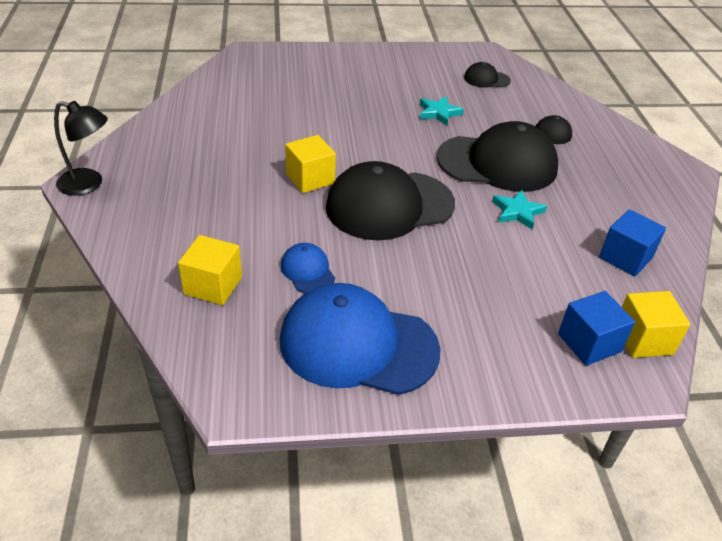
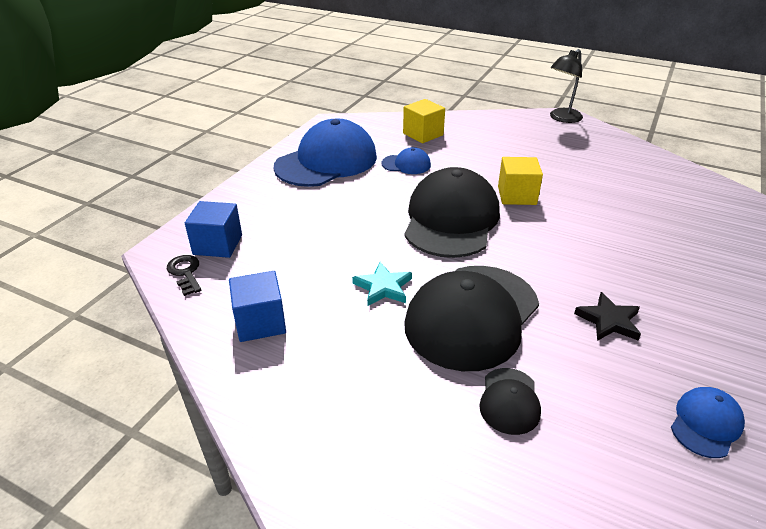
camera: 125 degrees right, 5 degrees down
(439, 113) = (608, 321): turquoise star -> black star
(486, 79) = (706, 424): black cap -> blue cap
(643, 339) = (185, 273): yellow cube -> black key

